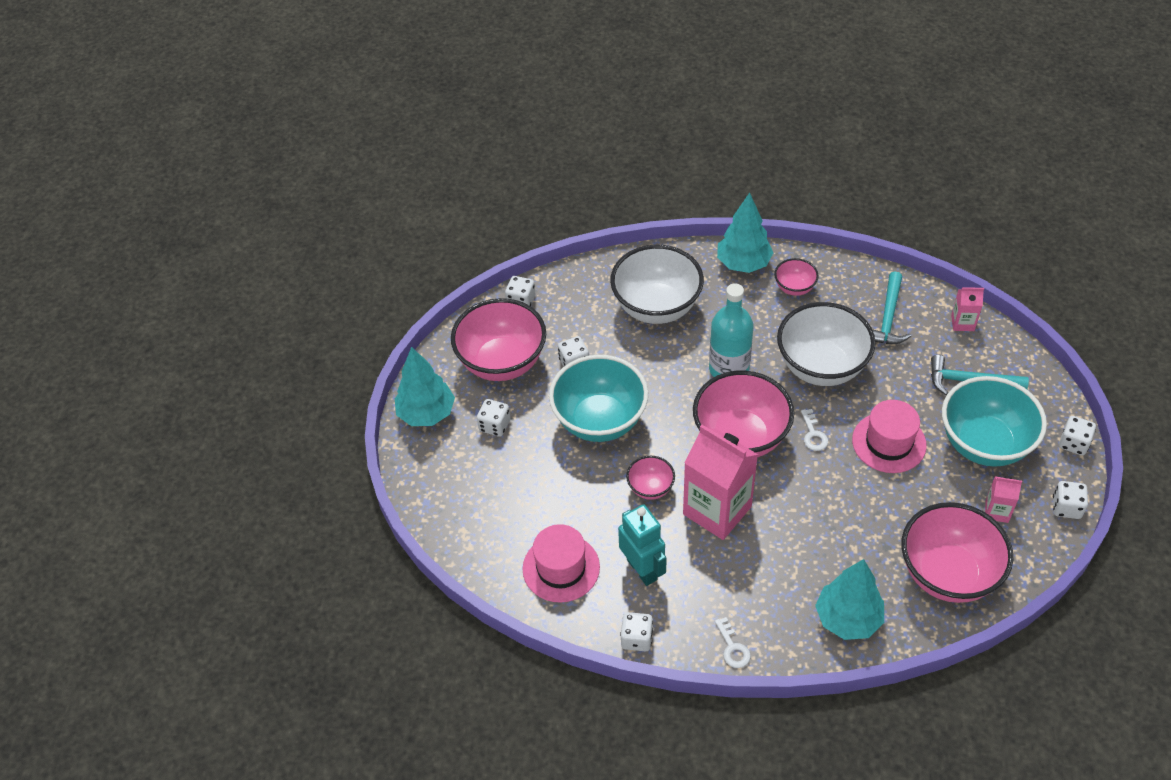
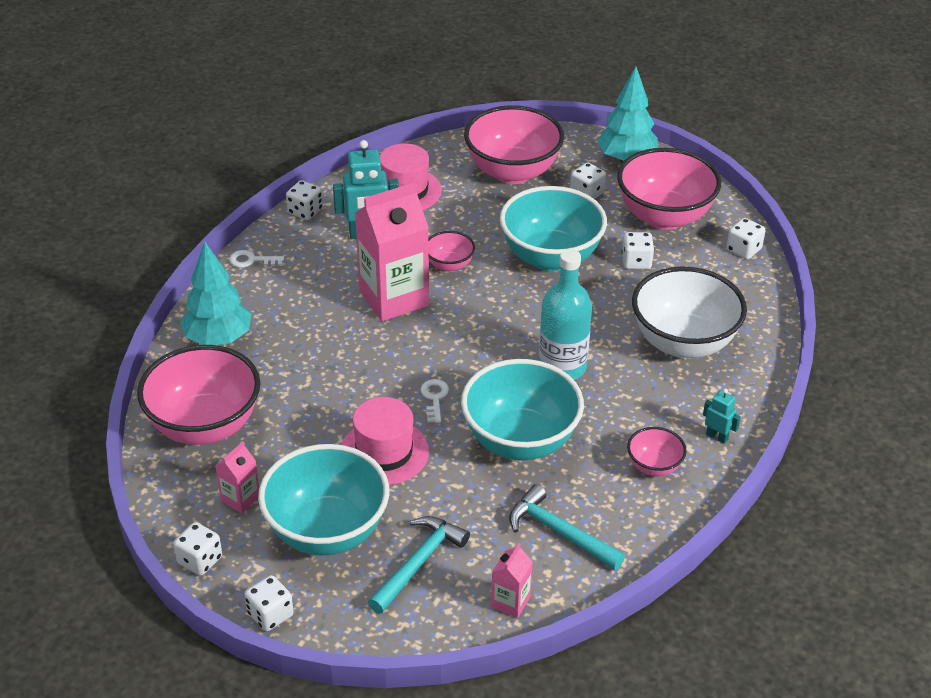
camera: 110 degrees right, 10 degrees down
(740, 437) = (467, 344): pink bowl -> pink bowl (512, 172)
(743, 264) = (717, 437): turquoise tree -> turquoise robot
(813, 434) = (434, 398): white key -> white key turned 75 degrees clockwise
(821, 367) = (520, 441): white bowl -> turquoise bowl

